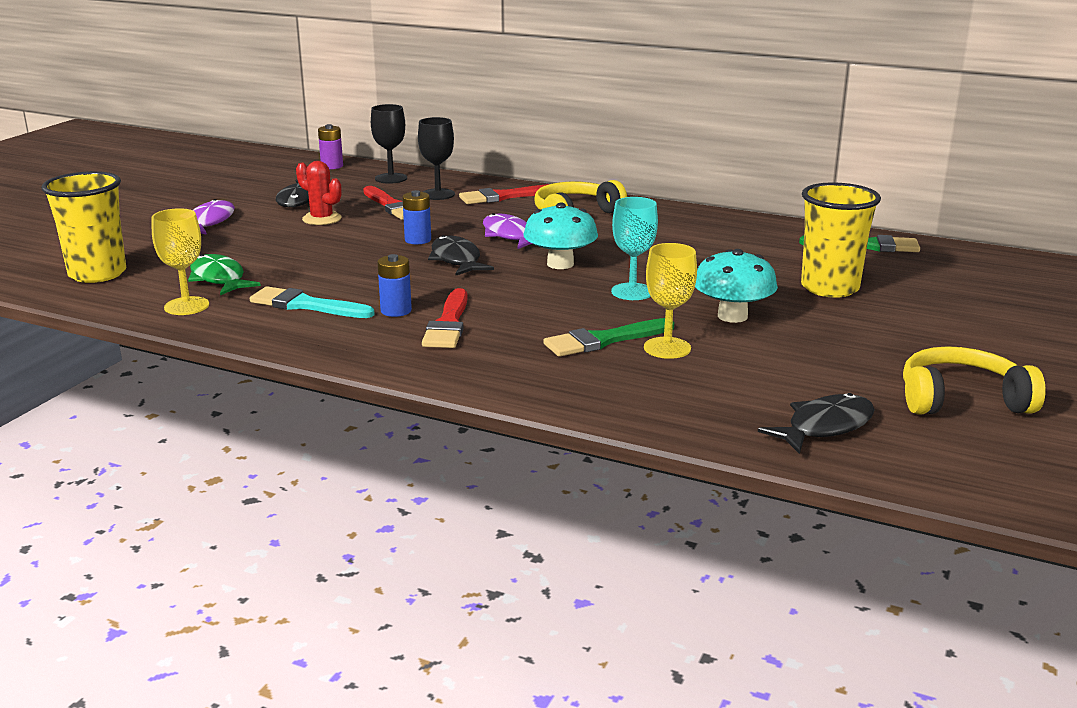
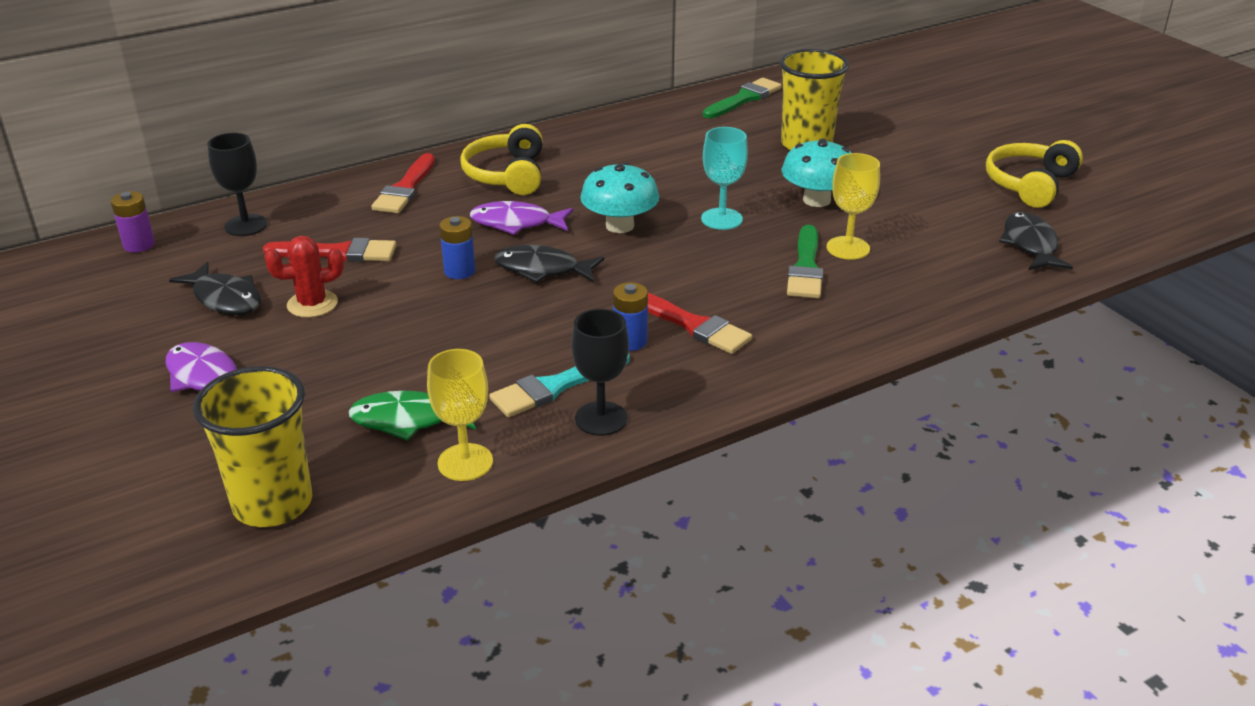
camera: 55 degrees left, 10 degrees up
(438, 194) = (342, 218): black goblet -> black goblet (601, 419)

